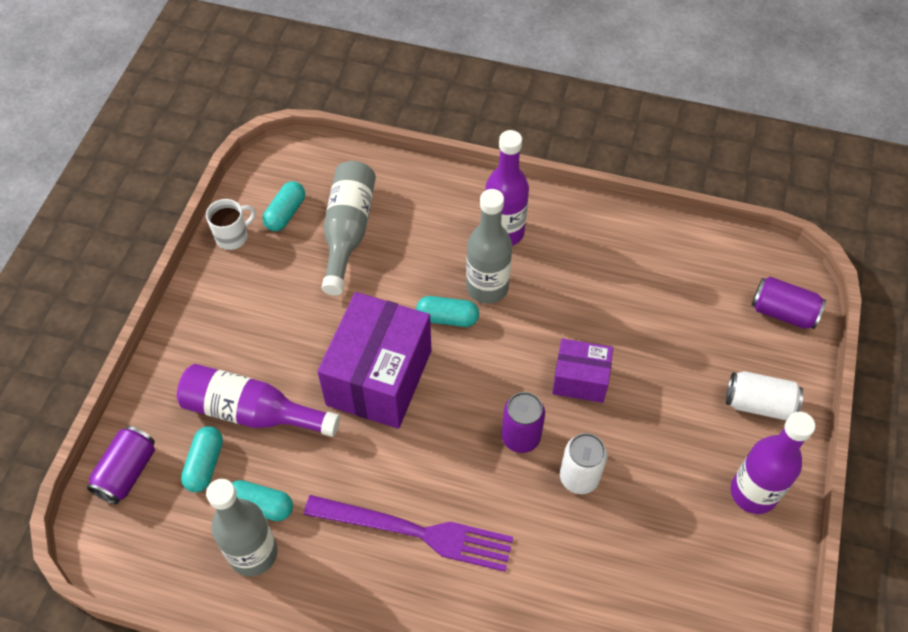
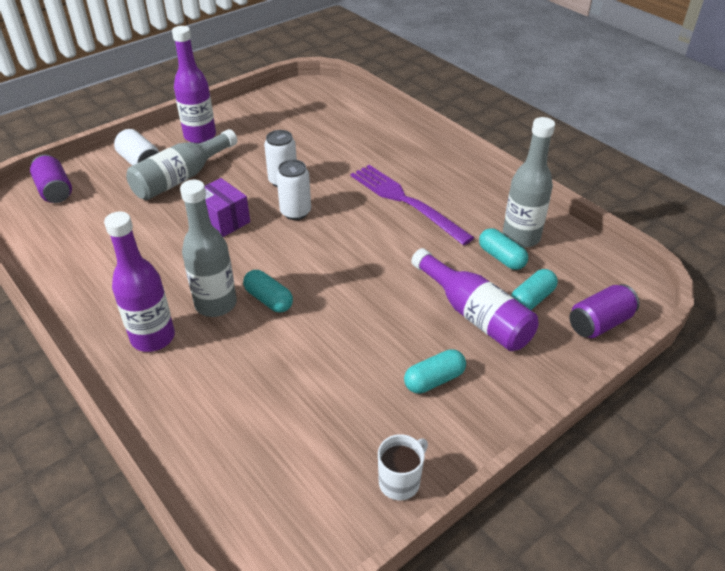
camera: 145 degrees left, 15 degrees down
(233, 237) = (400, 481): white mug -> white mug turned 135 degrees clockwise
(285, 213) = (326, 476): turquoise capsule -> turquoise capsule (434, 380)
(348, 232) = (282, 417): grey bottle -> grey bottle (182, 178)
(379, 377) = (358, 288): purple box -> none
(520, 437) = (295, 212): purple can -> white can

